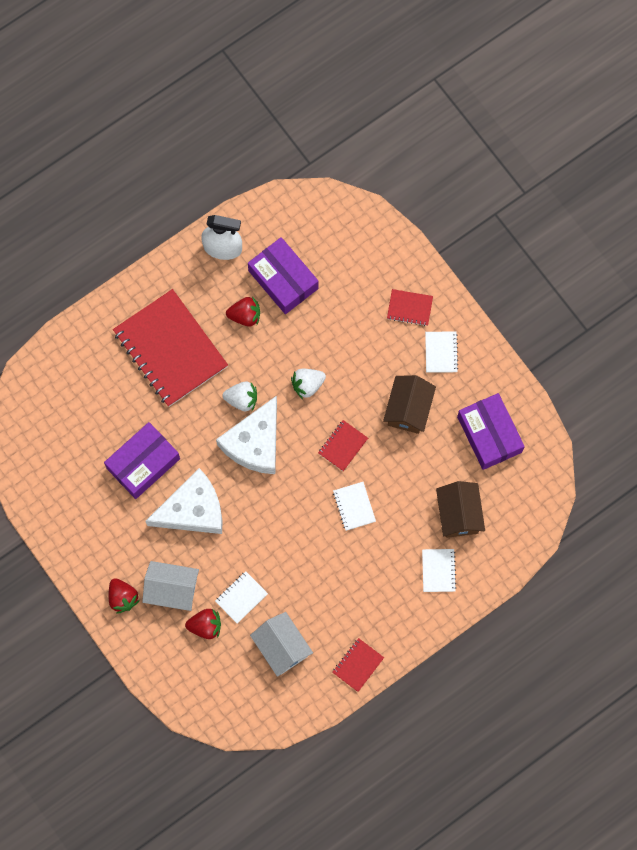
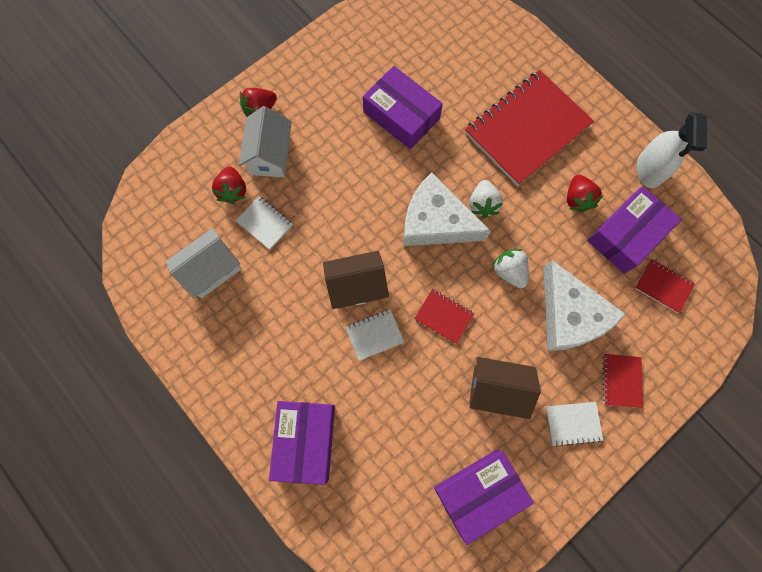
camera: 85 degrees right, 0 degrees up
(193, 509) = (356, 167): white cheese -> white cheese (570, 315)
(358, 665) = (192, 354): red notebook -> red notebook (663, 286)
(438, 570) = (305, 440): white notebook -> purple box
(459, 514) = (375, 461): brown house -> brown house (356, 286)

